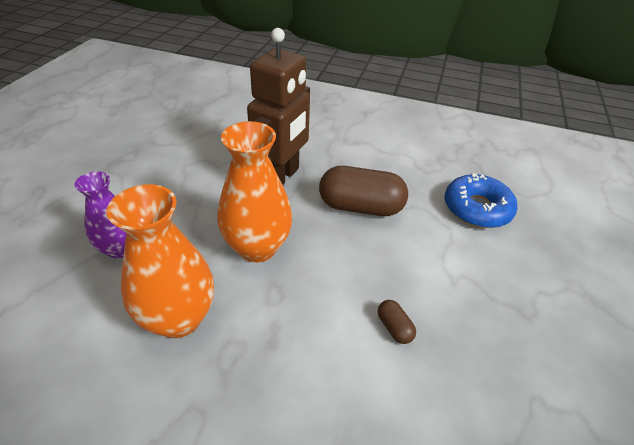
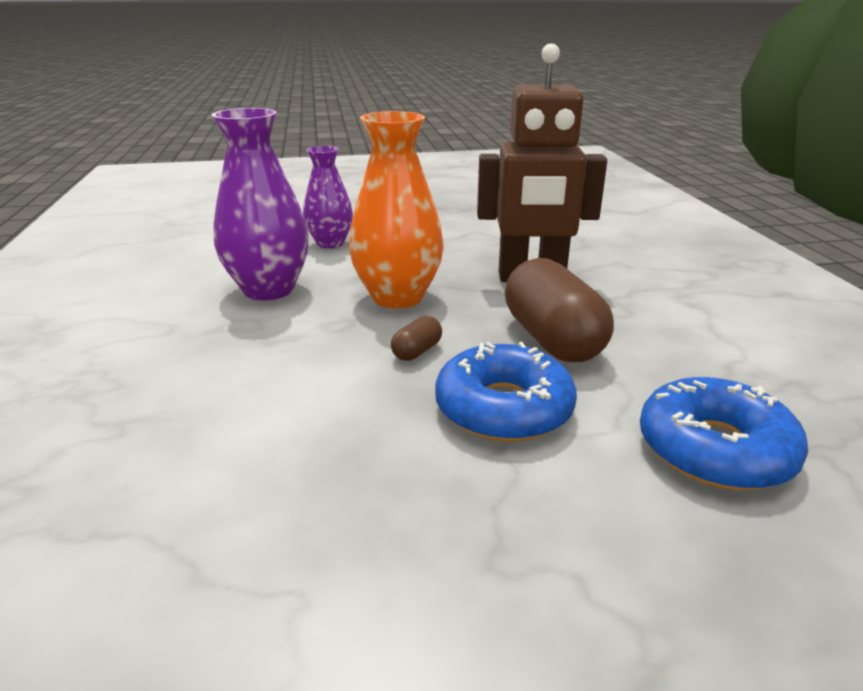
camera: 65 degrees right, 15 degrees down
(179, 318) = (269, 289): orange vase -> purple vase
(394, 327) = (349, 416): brown capsule -> brown capsule (417, 351)
(417, 258) = (503, 408): none -> blue donut

